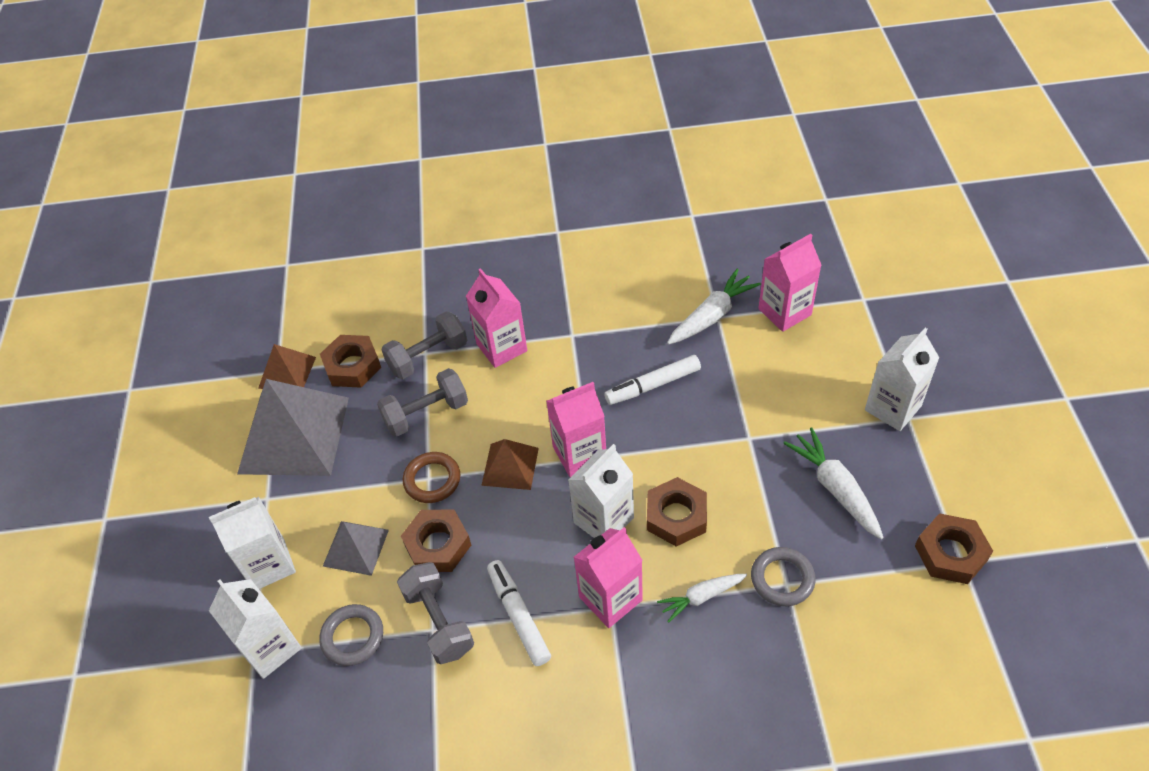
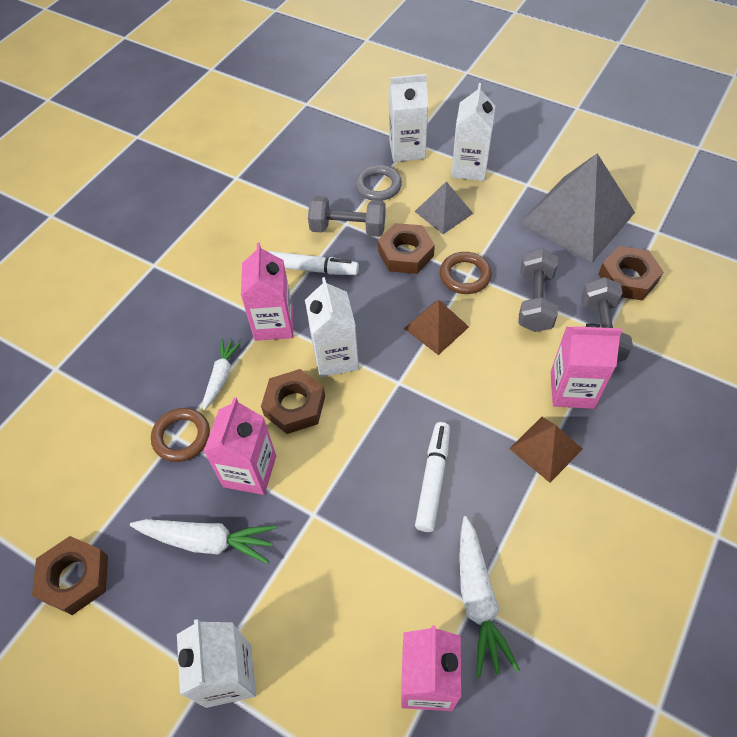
camera: 125 degrees right, 5 degrees up
(287, 372) = (651, 236): brown pyramid -> brown pyramid (545, 448)
(579, 454) = (408, 378): pink carton -> pink carton (250, 471)
(782, 579) = (181, 437): grey ring -> brown ring

